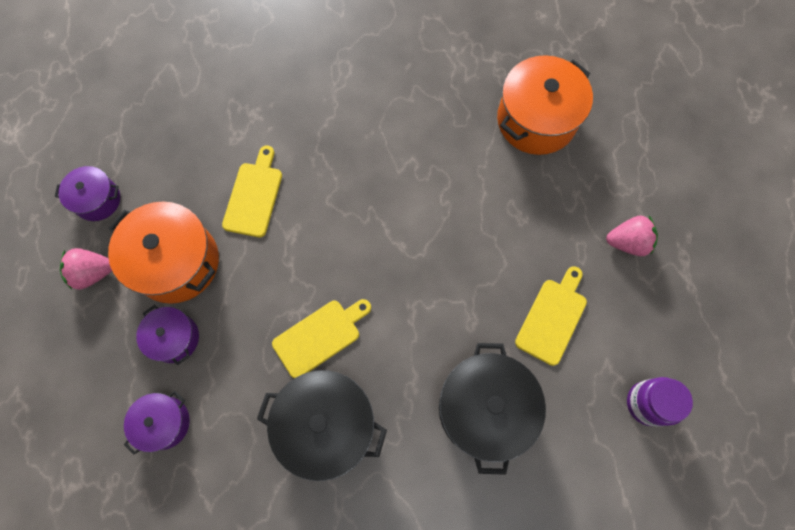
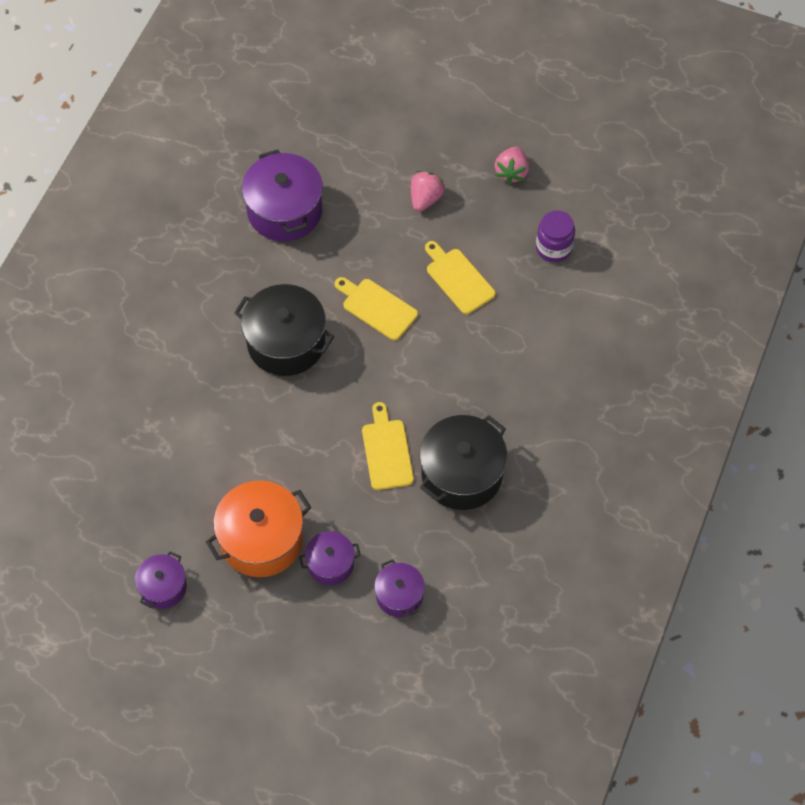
camera: 65 degrees left, 10 degrees down
(93, 273) = (234, 612): pink strawberry -> pink strawberry (511, 172)
(254, 196) = (232, 455): yellow cutting board -> yellow cutting board (377, 307)
(484, 409) = (504, 358): black pot -> black pot (286, 342)
(536, 120) = (284, 210): orange pot -> purple pot

